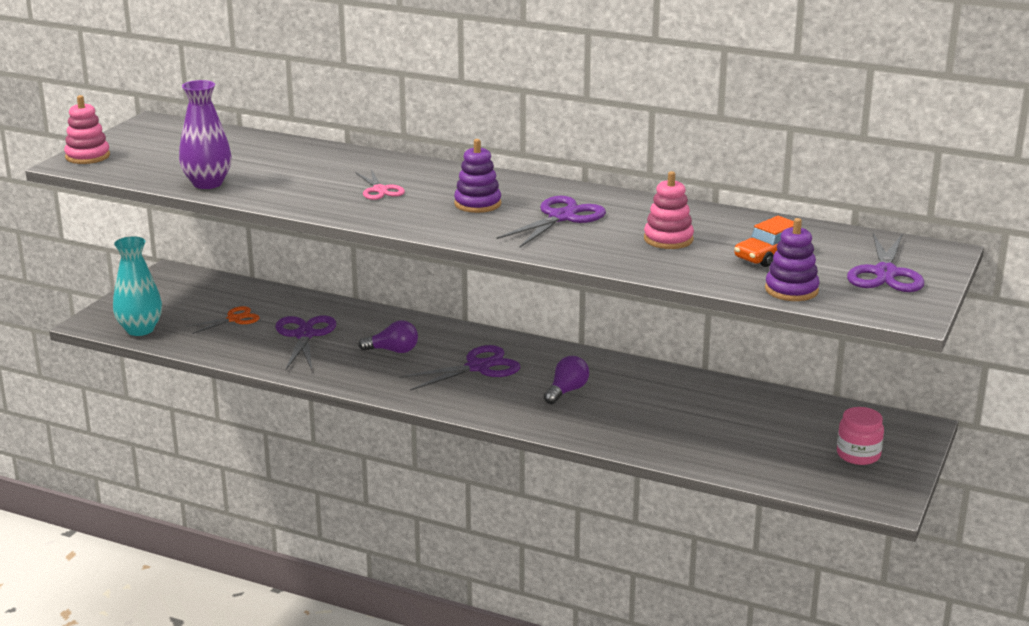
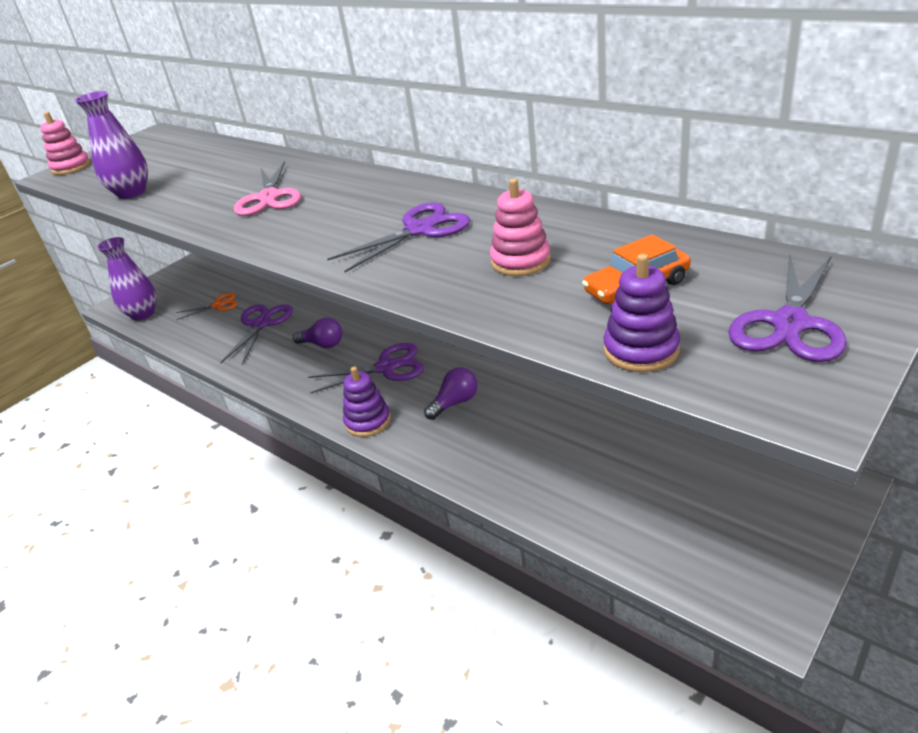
camera: 20 degrees right, 10 degrees up
(140, 329) = (143, 314): turquoise vase -> purple vase
(380, 190) = (269, 197): pink scissors -> pink scissors, size x1.57
(477, 204) = (347, 213): purple stacking toy -> purple stacking toy (368, 421)
(858, 455) = (750, 525): pink jar -> none

